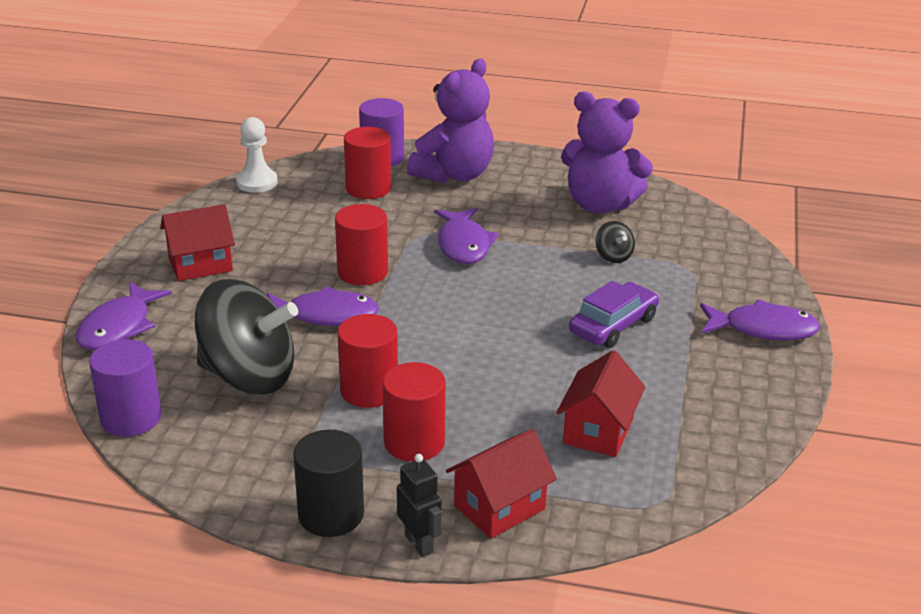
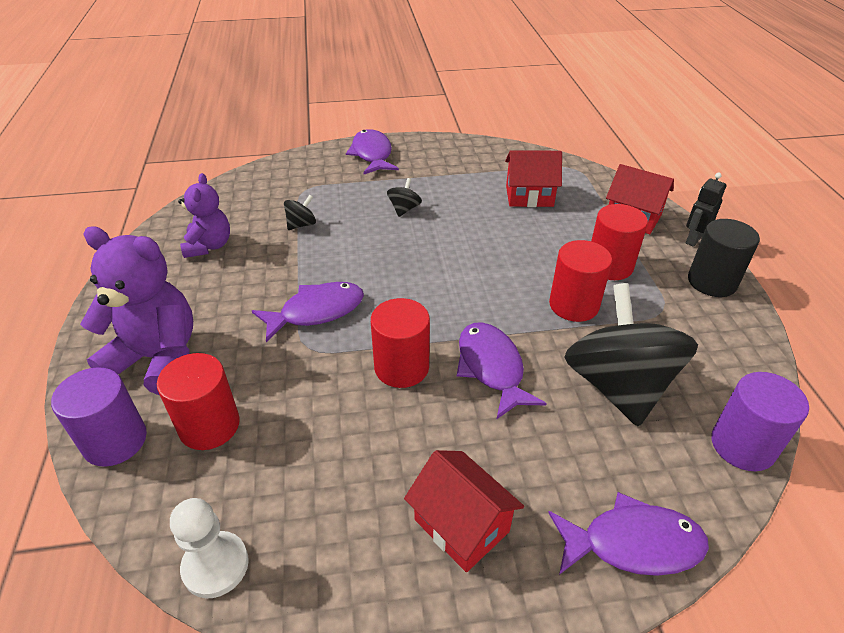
camera: 110 degrees left, 10 degrees up
(600, 205) = (209, 246): purple teddy bear -> purple teddy bear, size x0.62
(613, 325) = (404, 209): purple car -> black spinning top

